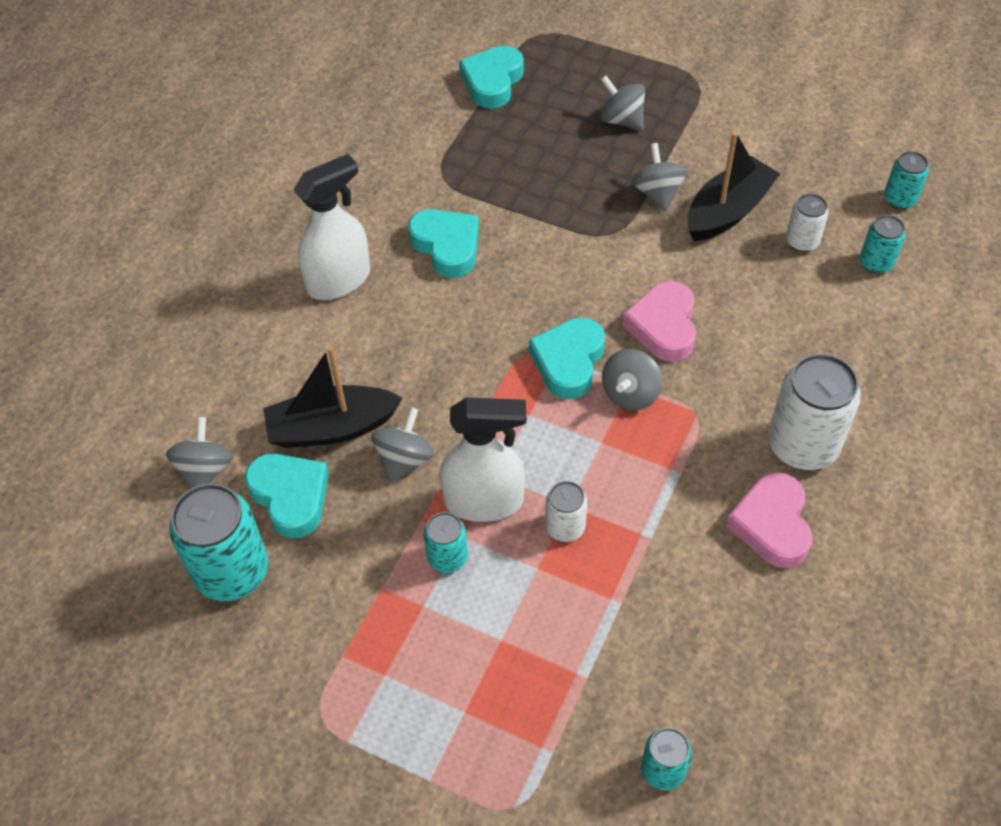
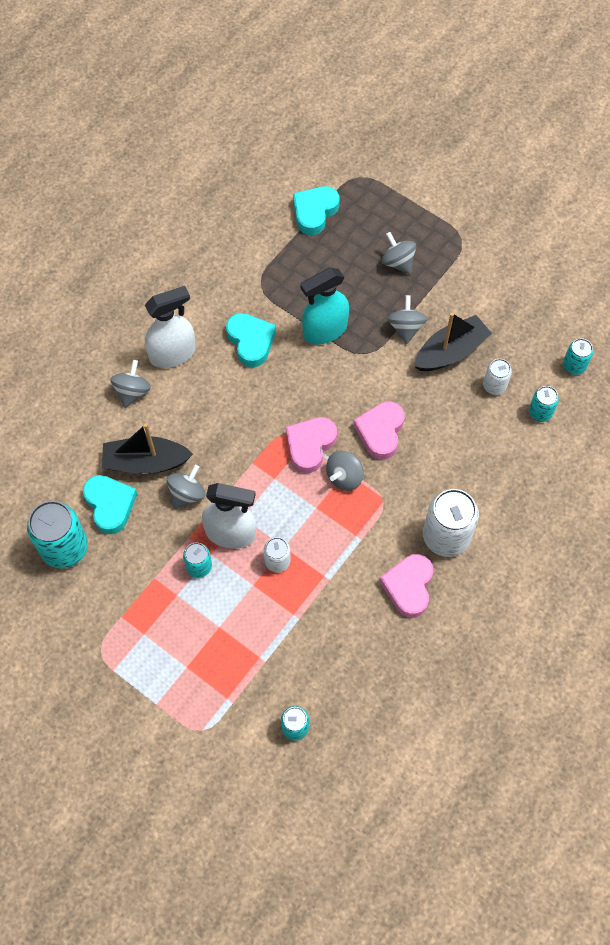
camera: 10 degrees right, 10 degrees up
(205, 470) = (60, 475): grey spinning top -> grey spinning top (132, 392)
(546, 215) = (324, 330): none -> turquoise spray bottle
(568, 362) = (310, 445): turquoise heart -> pink heart

